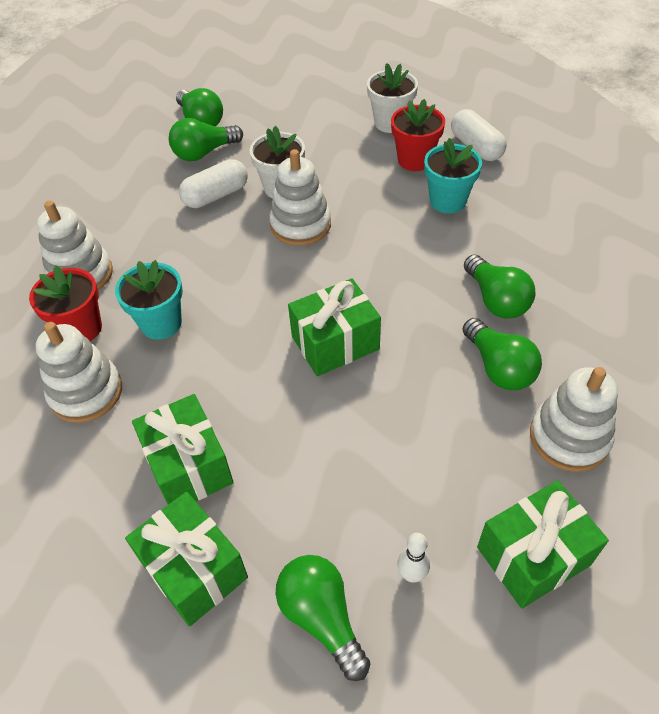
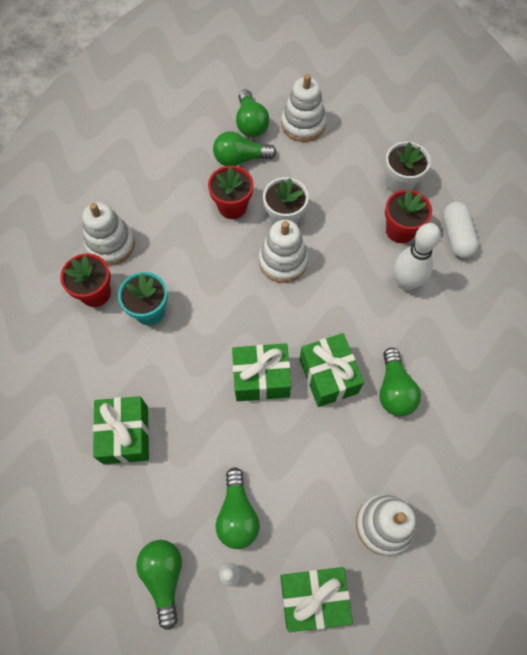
camera: 20 degrees right, 15 degrees up
(86, 392) = (81, 348): white stacking toy -> white stacking toy (303, 124)
(194, 569) = (102, 510): green gift -> green gift (328, 376)
(216, 195) = (232, 207): white capsule -> red flower pot
(448, 201) = (405, 282): turquoise flower pot -> white bowling pin
(499, 367) = (365, 448): green light bulb -> green light bulb (237, 515)

